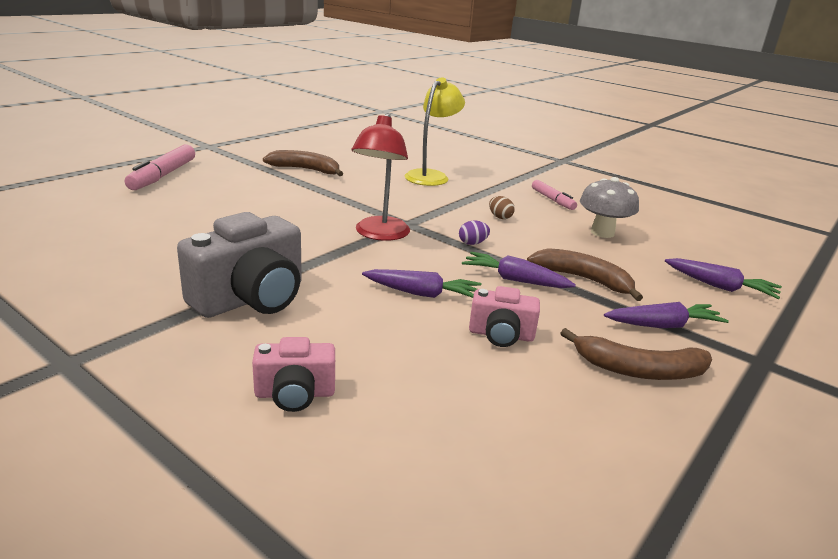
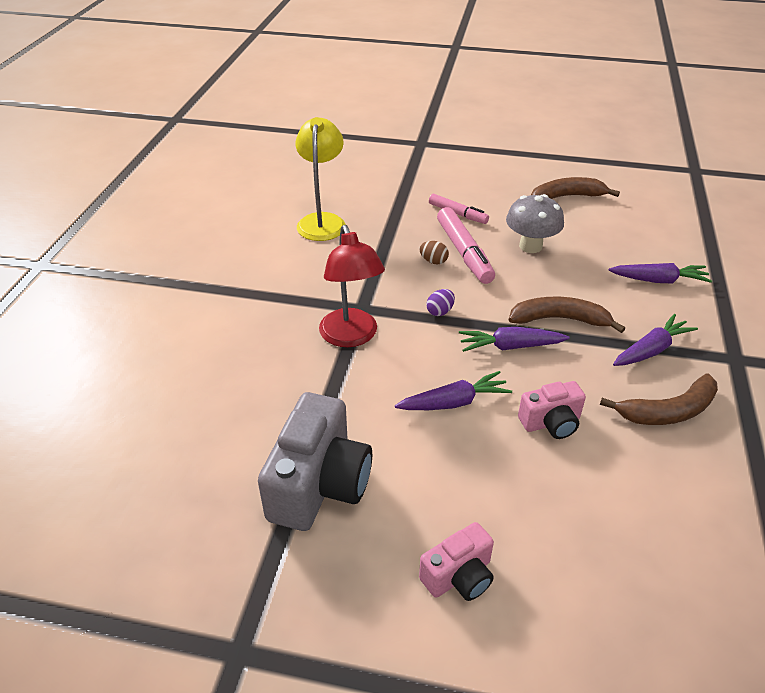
camera: 25 degrees left, 15 degrees up
(163, 175) = (43, 341): pink marker -> pink marker (464, 252)
(306, 170) = (190, 263): brown banana -> brown banana (566, 197)

